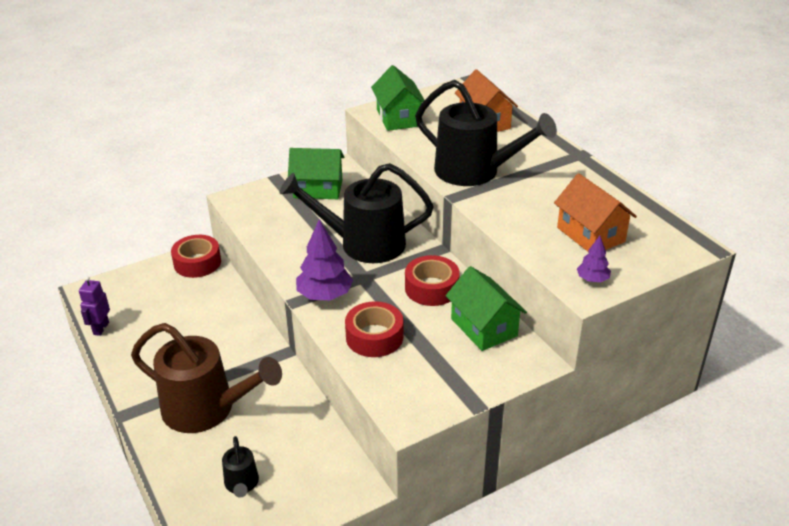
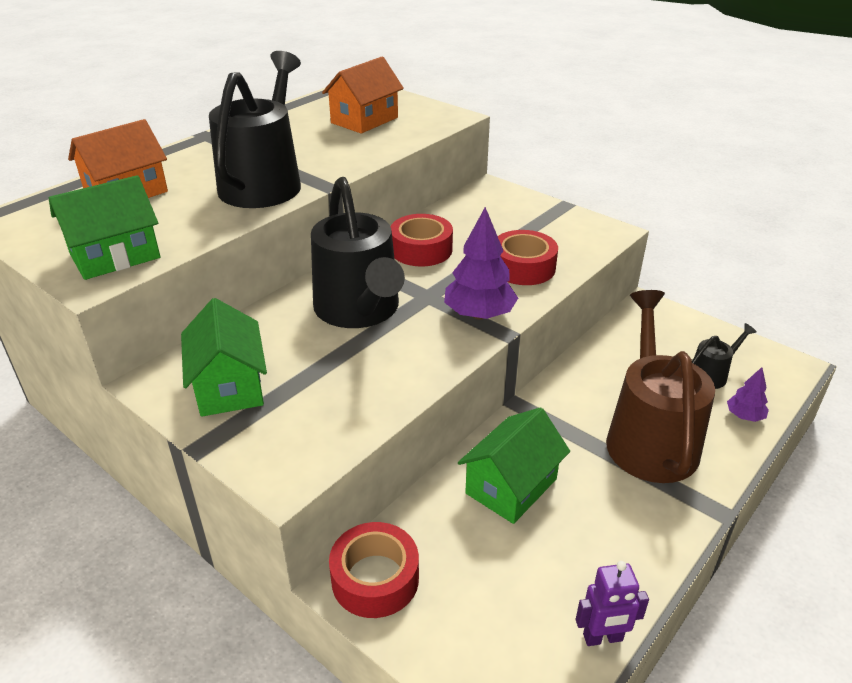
camera: 110 degrees left, 0 degrees up
(484, 327) = (463, 214): green house -> green house (511, 486)
(592, 279) = (434, 115): purple tree -> purple tree (744, 416)

